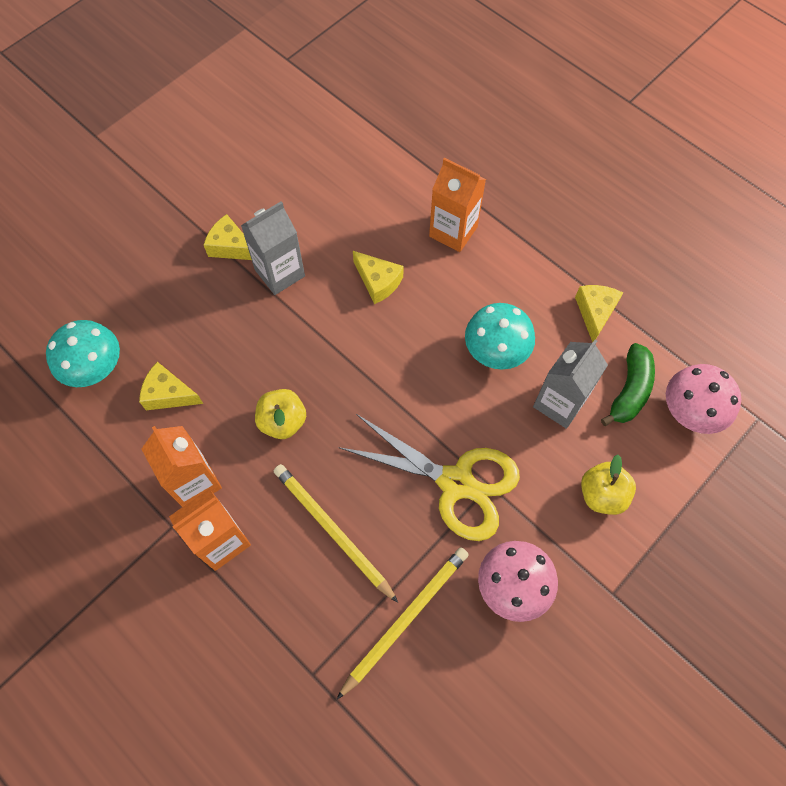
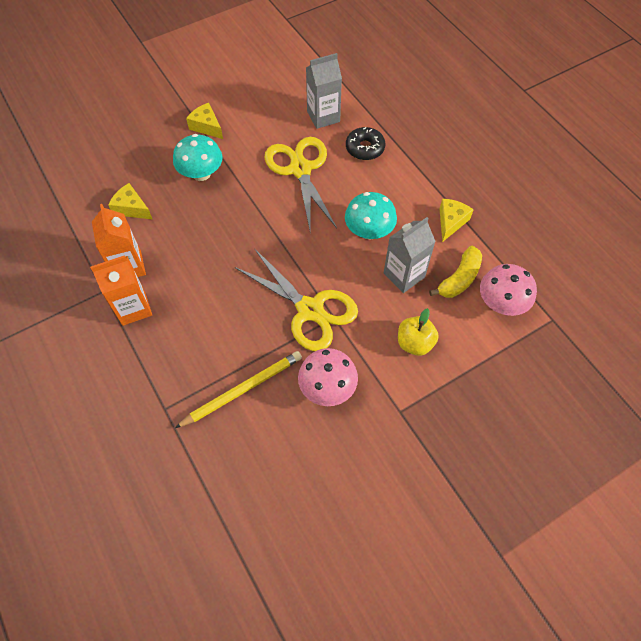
camera: 15 degrees right, 5 degrees down
(95, 368) = (89, 181): turquoise mushroom -> turquoise mushroom (201, 173)
(280, 273) = (234, 149): grey carton -> grey carton (323, 116)
(283, 421) = (202, 242): yellow apple -> none
(332, 531) = (211, 320): yellow pencil -> none
(378, 282) = (300, 169): yellow cheese -> yellow scissors
(453, 231) = (365, 148): orange carton -> black donut
(629, 391) = (459, 279): green banana -> yellow banana

